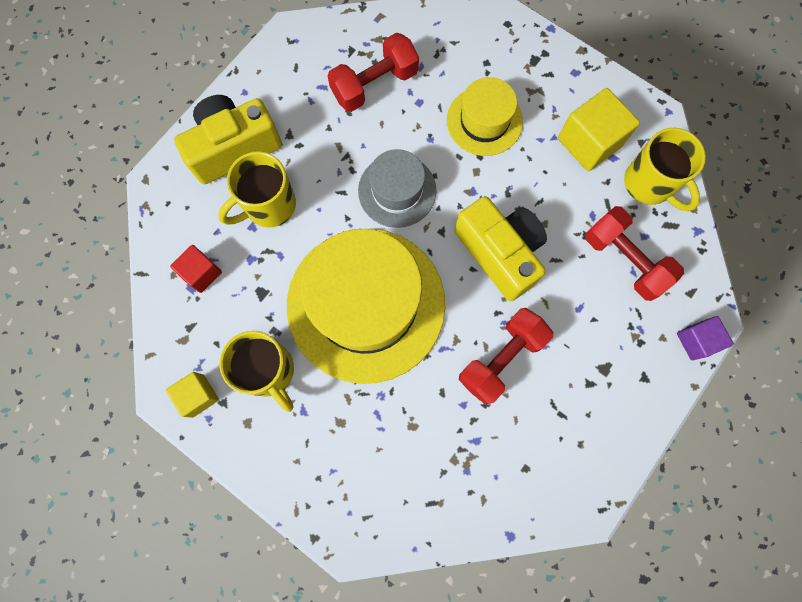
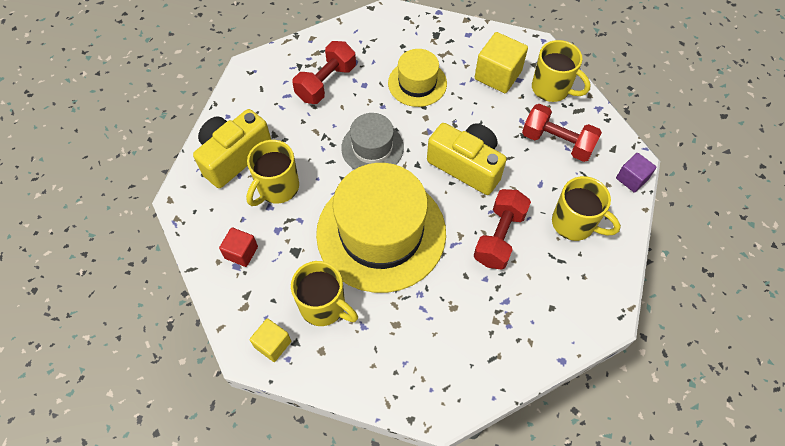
camera: 20 degrees left, 15 degrees down
(599, 374) = (574, 223): none -> yellow mug

